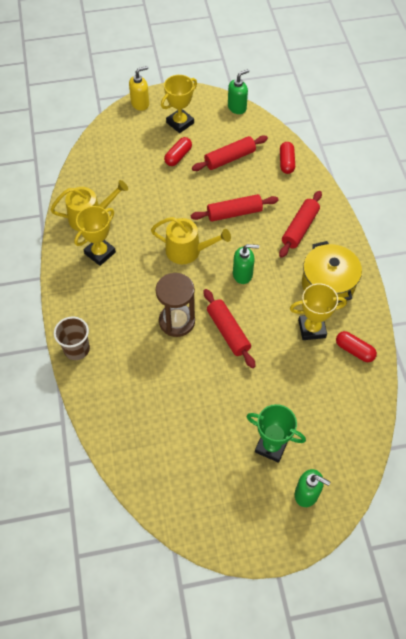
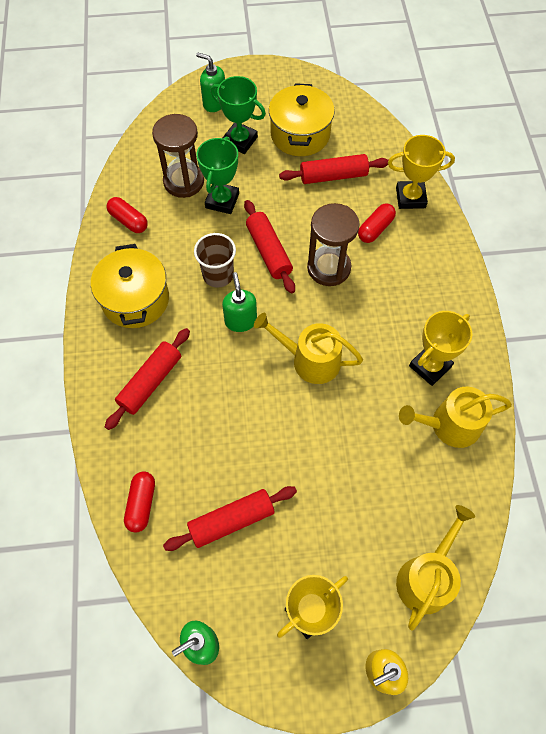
camera: 175 degrees left, 5 degrees up
(76, 349) = (446, 245): brown cup -> brown cup (218, 275)
(113, 141) = (426, 577): none -> yellow watering can
(178, 156) = (316, 532): red capsule -> red capsule (375, 229)
(211, 459) = (300, 134): none -> yellow pot
(234, 213) = (239, 415): red rolling pin -> red rolling pin (333, 176)
(243, 274) = (240, 321): green soap dispenser -> green soap dispenser turned 75 degrees clockwise
(276, 377) = (222, 201): none -> green trophy
(312, 329) = (170, 247): yellow trophy -> yellow trophy (410, 198)
(316, 394) = (183, 182): none -> brown hourglass

